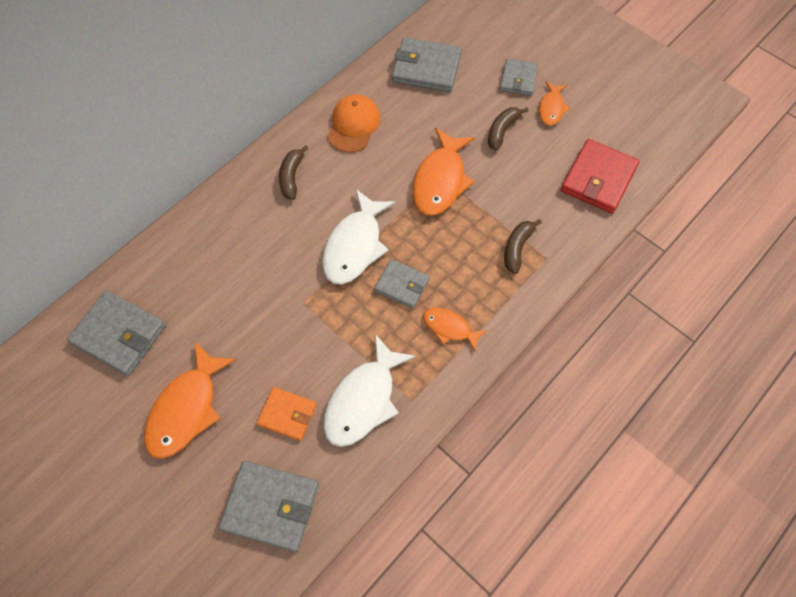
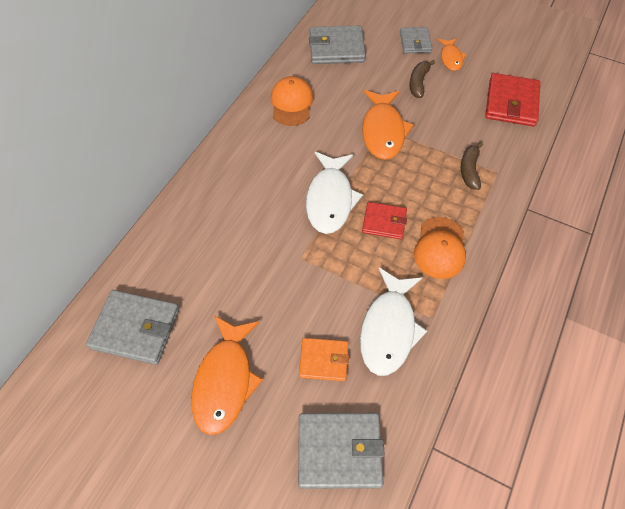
camera: 15 degrees left, 5 degrees down
(291, 177) = (252, 155): brown banana -> none
(402, 285) = (384, 222): grey wallet -> red wallet
(449, 328) = (440, 248): orange fish -> orange cap

